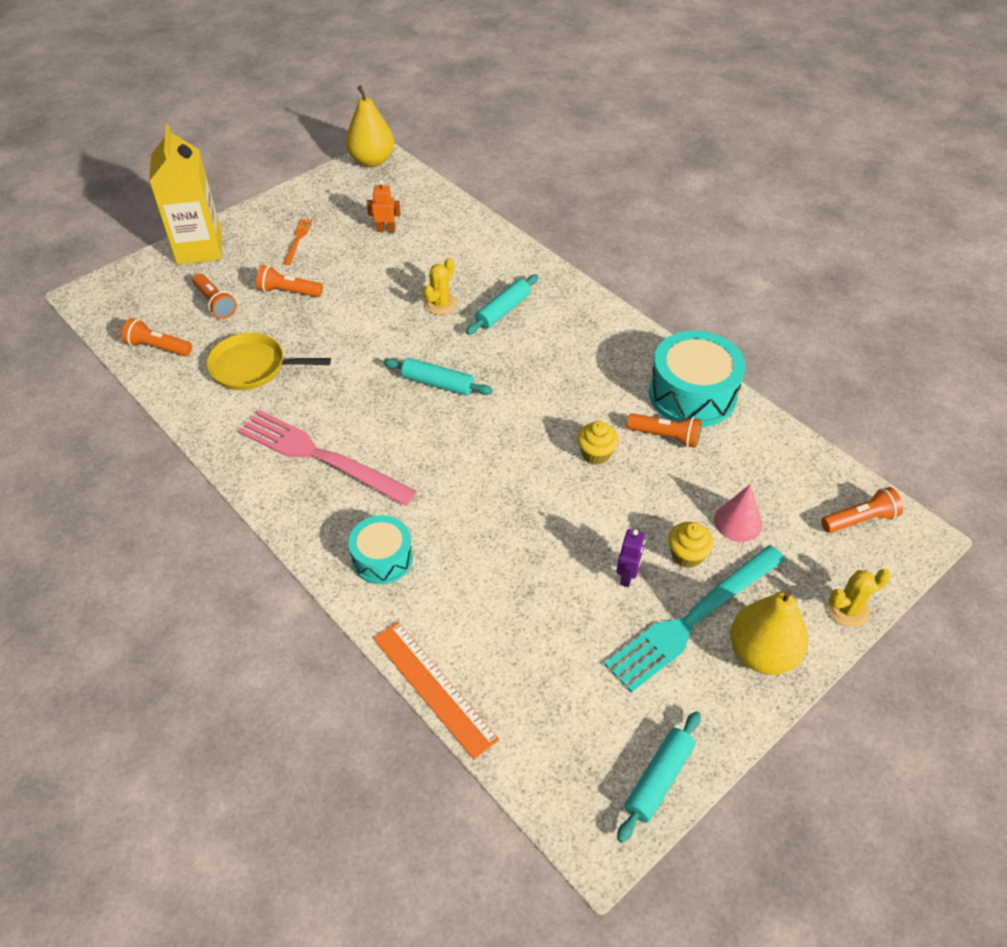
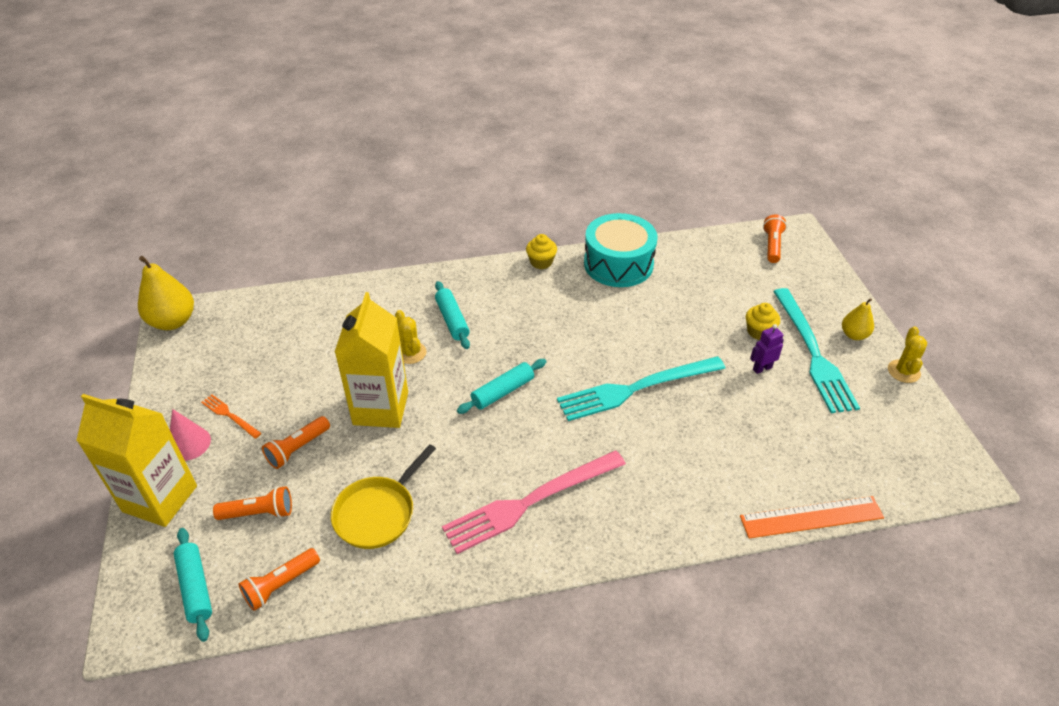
camera: 60 degrees left, 5 degrees down
(363, 317) = (381, 408): none -> yellow carton
(382, 558) = (670, 501): turquoise drum -> none
(386, 230) = (281, 350): orange robot -> none
(514, 478) = (636, 388): none -> turquoise fork
(596, 454) = (641, 335): yellow cupcake -> yellow cupcake (541, 262)
(627, 576) = (762, 368): purple robot -> purple robot turned 75 degrees counterclockwise
(658, 779) = (931, 426): turquoise rolling pin -> turquoise rolling pin (195, 587)
(665, 436) = (648, 294): orange flashlight -> none
(738, 522) = (744, 296): pink cone -> pink cone (189, 443)
(762, 653) = (854, 335): yellow pear -> yellow pear, size x0.58
(848, 609) = (837, 283): yellow cactus -> yellow cactus (903, 371)

